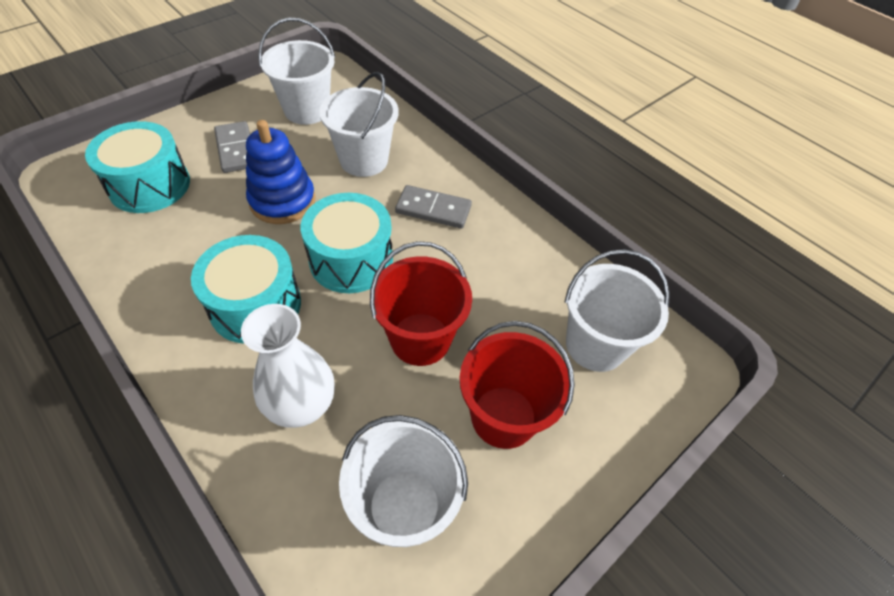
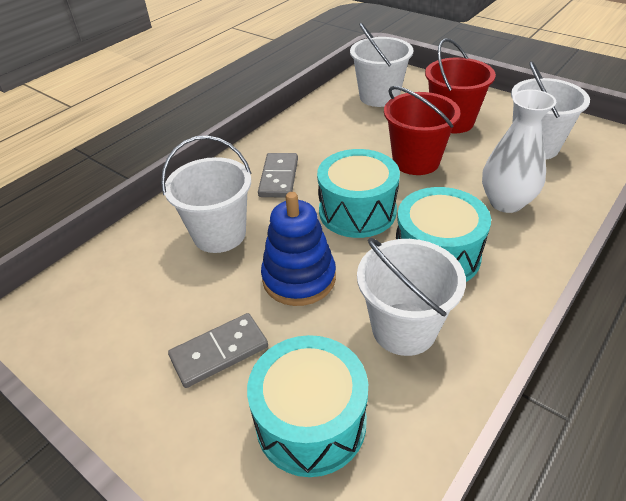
camera: 95 degrees left, 10 degrees down
(307, 110) = (129, 306): white bucket -> white bucket (404, 329)

